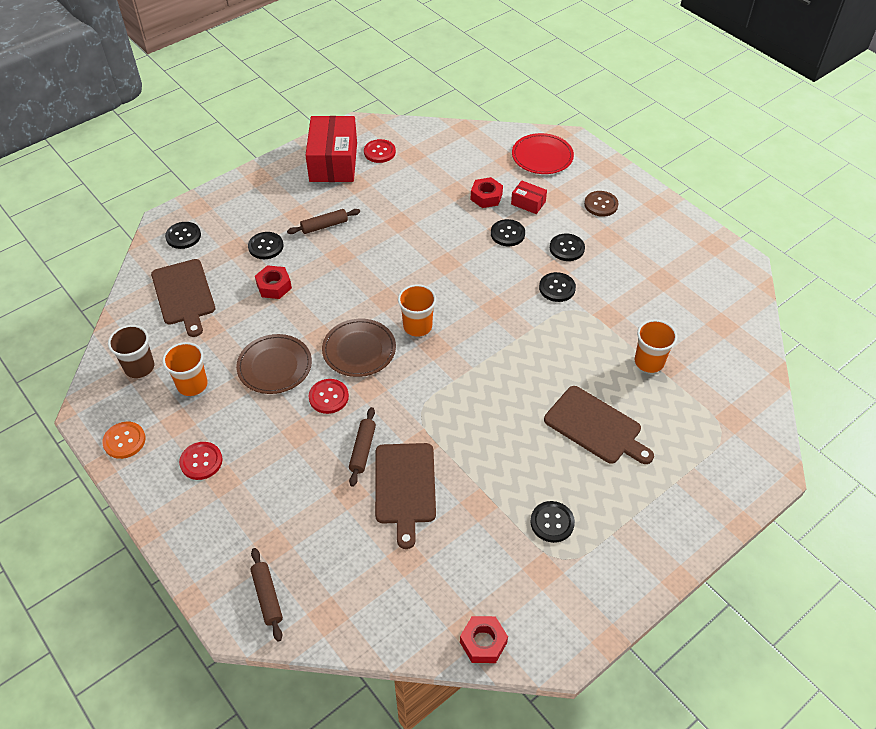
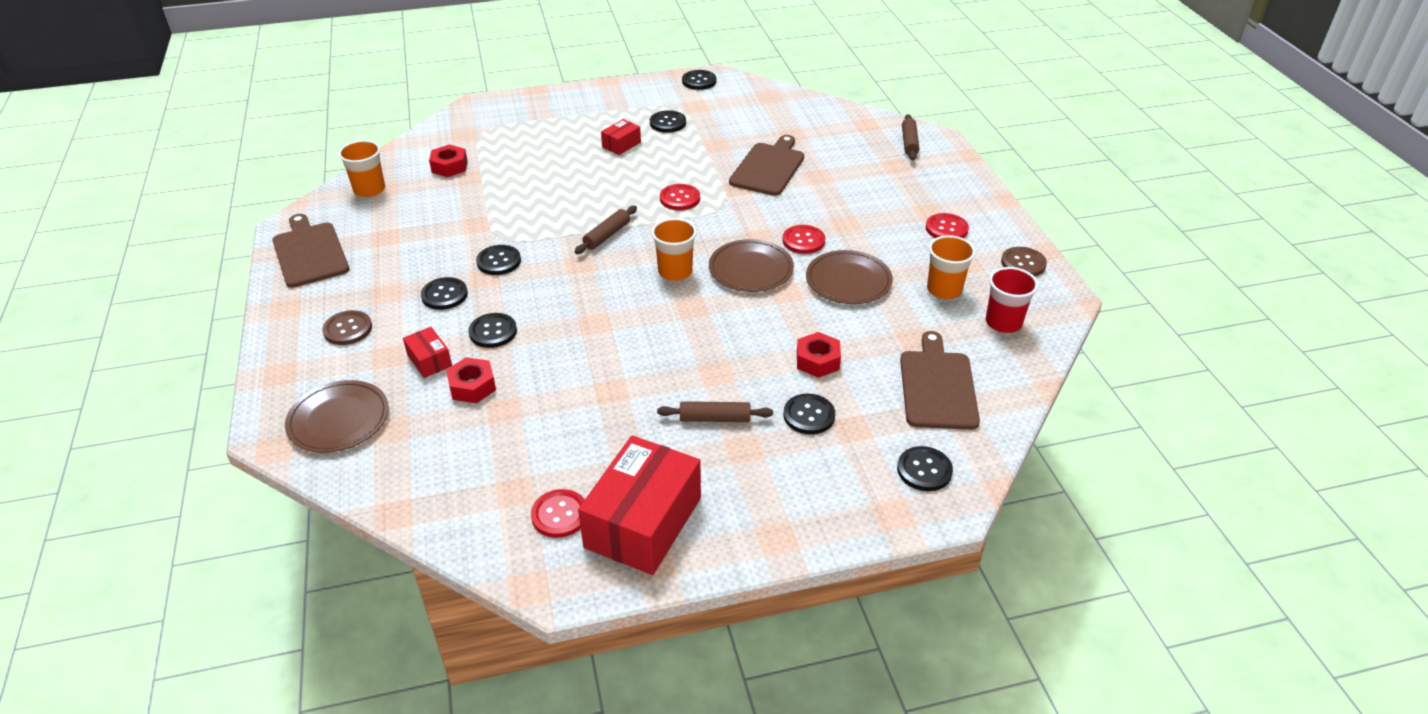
camera: 155 degrees left, 10 degrees down
(124, 441) = (1023, 263): orange button -> brown button
(139, 367) = (1003, 322): brown cup -> red cup
(362, 450) = (791, 197): brown rolling pin -> brown rolling pin (607, 235)
(465, 409) = (680, 198): none -> red button
(483, 642) = (763, 90): red nut -> red nut (449, 166)
(542, 156) = (338, 419): red plate -> brown plate
(572, 465) = (621, 144): none -> red box
(573, 629) = (699, 81): none -> black button
(595, 427) = (579, 159): brown cutting board -> brown cutting board (310, 252)
(649, 362) = (483, 183): orange cup -> orange cup (369, 189)

